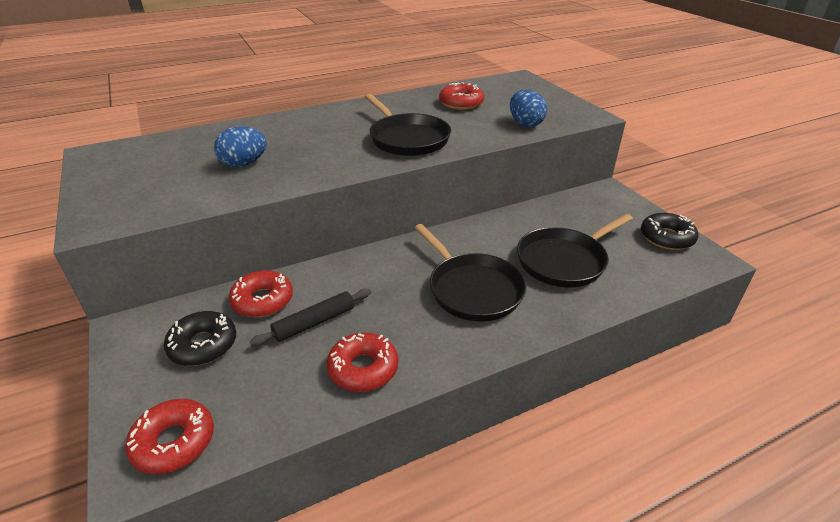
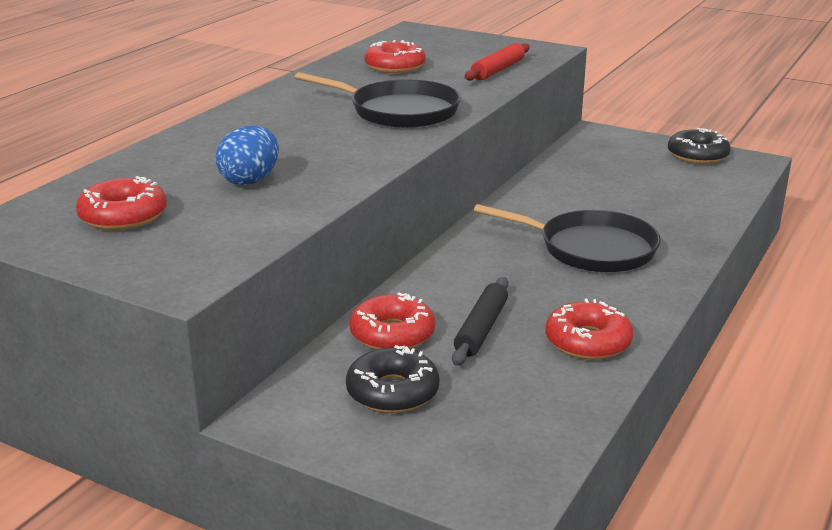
camera: 35 degrees left, 10 degrees down
(174, 442) = (501, 466): red donut -> red donut (123, 216)
(525, 123) = (498, 70): blue egg -> red rolling pin
(564, 261) = (638, 200): black pan -> none

